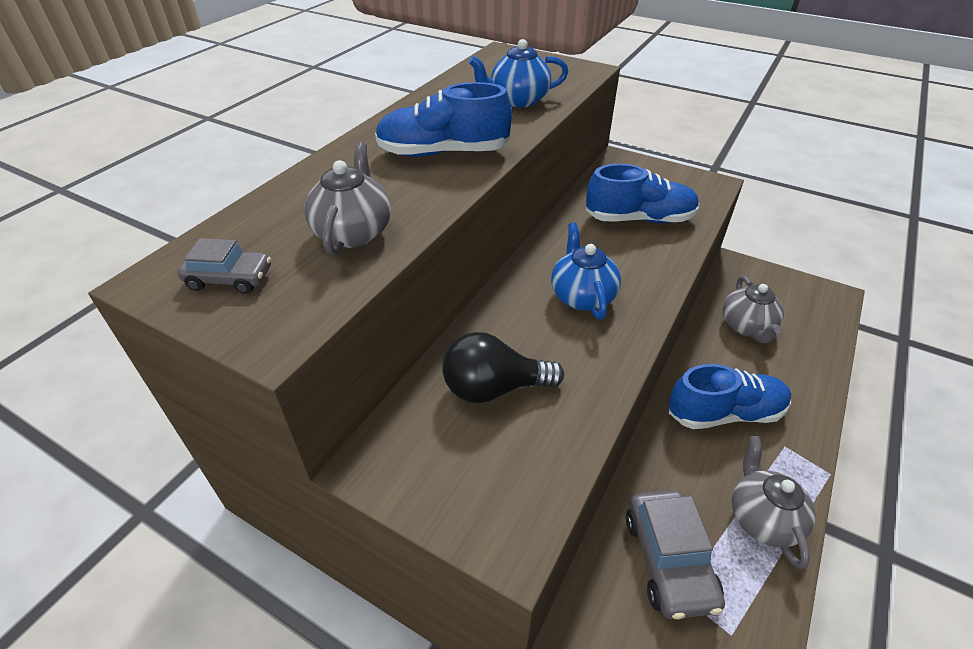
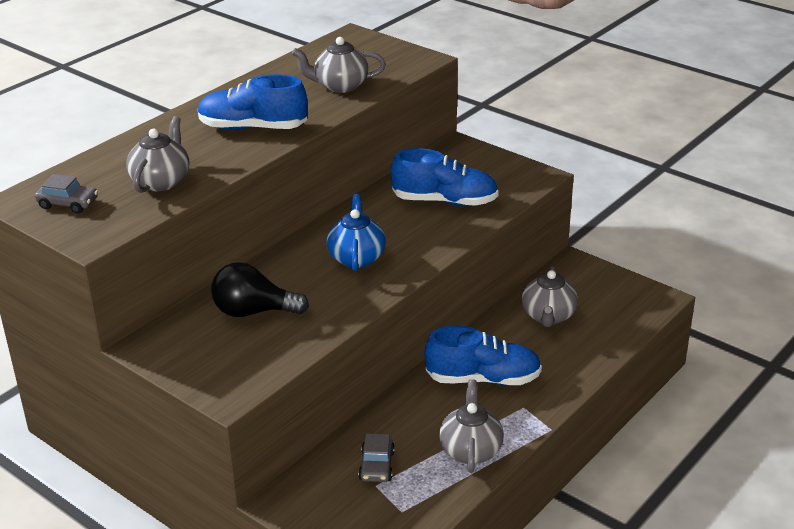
camera: 10 degrees right, 10 degrees down
(518, 100) = (340, 86): blue teapot -> grey teapot
(669, 560) = (376, 466): grey car -> grey car, size x0.59

